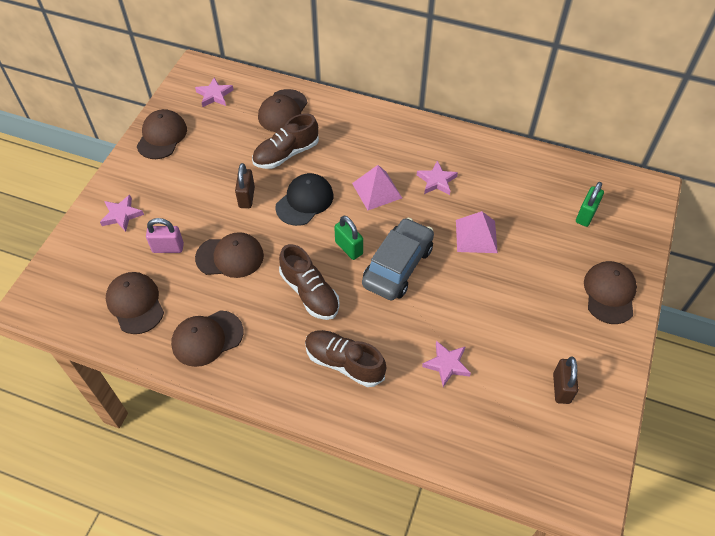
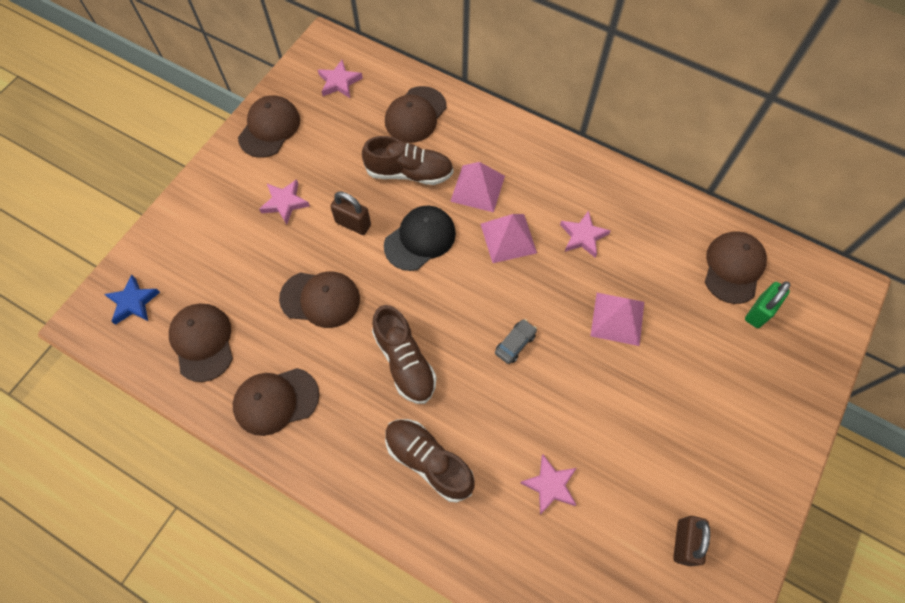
camera: 10 degrees right, 10 degrees up
(69, 282) = (133, 302): none -> blue star
(122, 215) = (206, 224): pink star -> pink star (285, 203)
(168, 248) = (251, 275): pink padlock -> none
(246, 197) = (353, 224): brown padlock -> brown padlock turned 75 degrees counterclockwise
(286, 154) = (409, 173): brown shoe -> brown shoe turned 150 degrees counterclockwise
(344, 158) = (477, 188): none -> pink pyramid
(349, 248) = (461, 310): green padlock -> none
(397, 266) = (515, 344): grey car -> grey car, size x0.43
(609, 293) = (768, 424): brown cap -> brown cap (733, 268)

